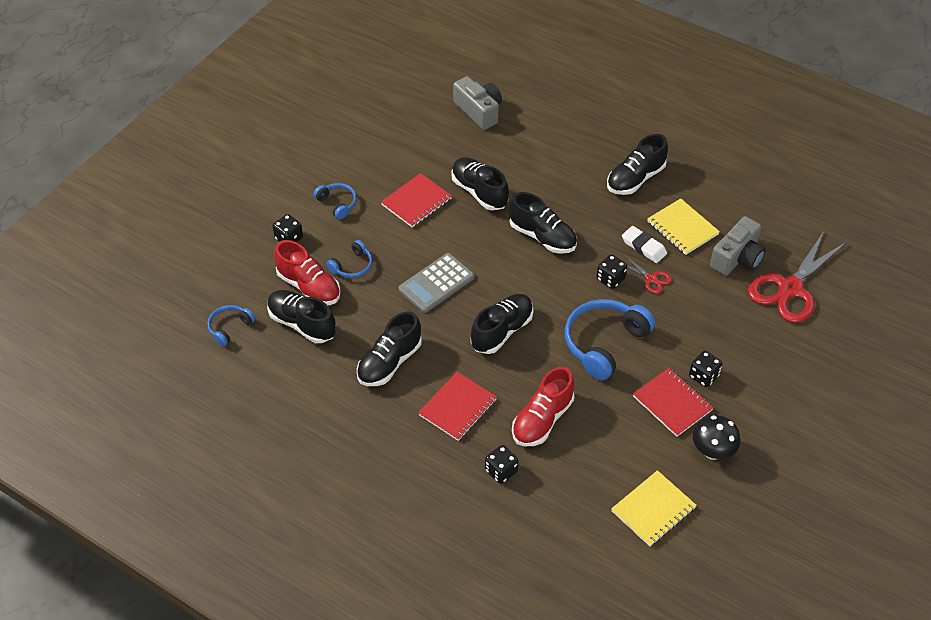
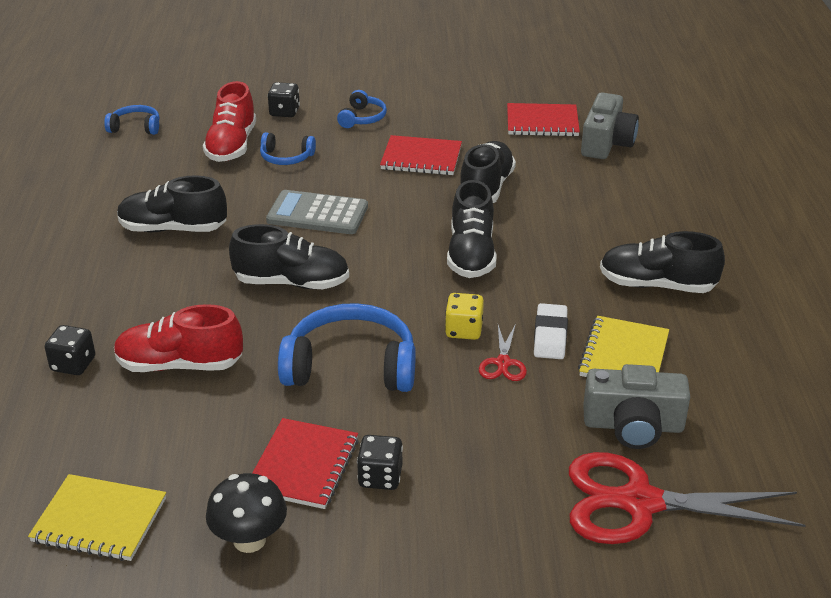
camera: 55 degrees right, 15 degrees down
(302, 324) = (178, 161): black shoe -> none
(458, 407) = (146, 297): red notebook -> red notebook (542, 122)
(610, 279) = (464, 330): black dice -> yellow dice

